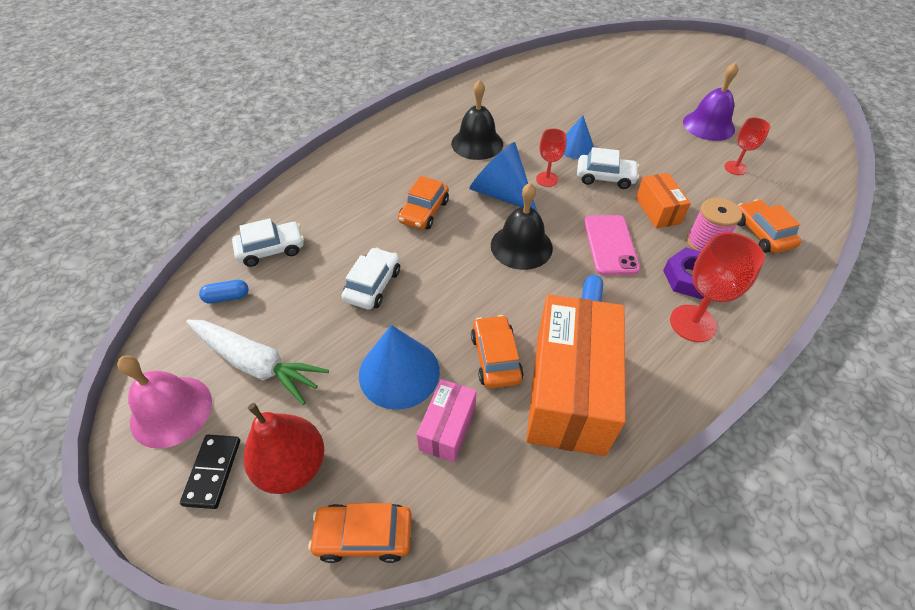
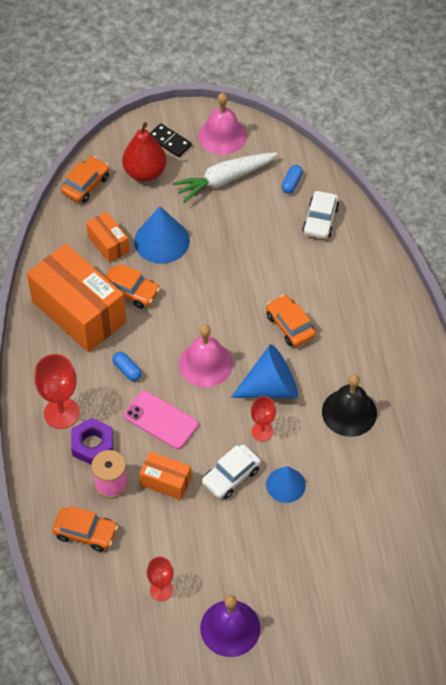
camera: 125 degrees right, 5 degrees up
(373, 285) = (240, 260): white car -> none
(447, 428) = (108, 244): pink box -> orange box
(521, 246) = (205, 364): black bell -> pink bell

